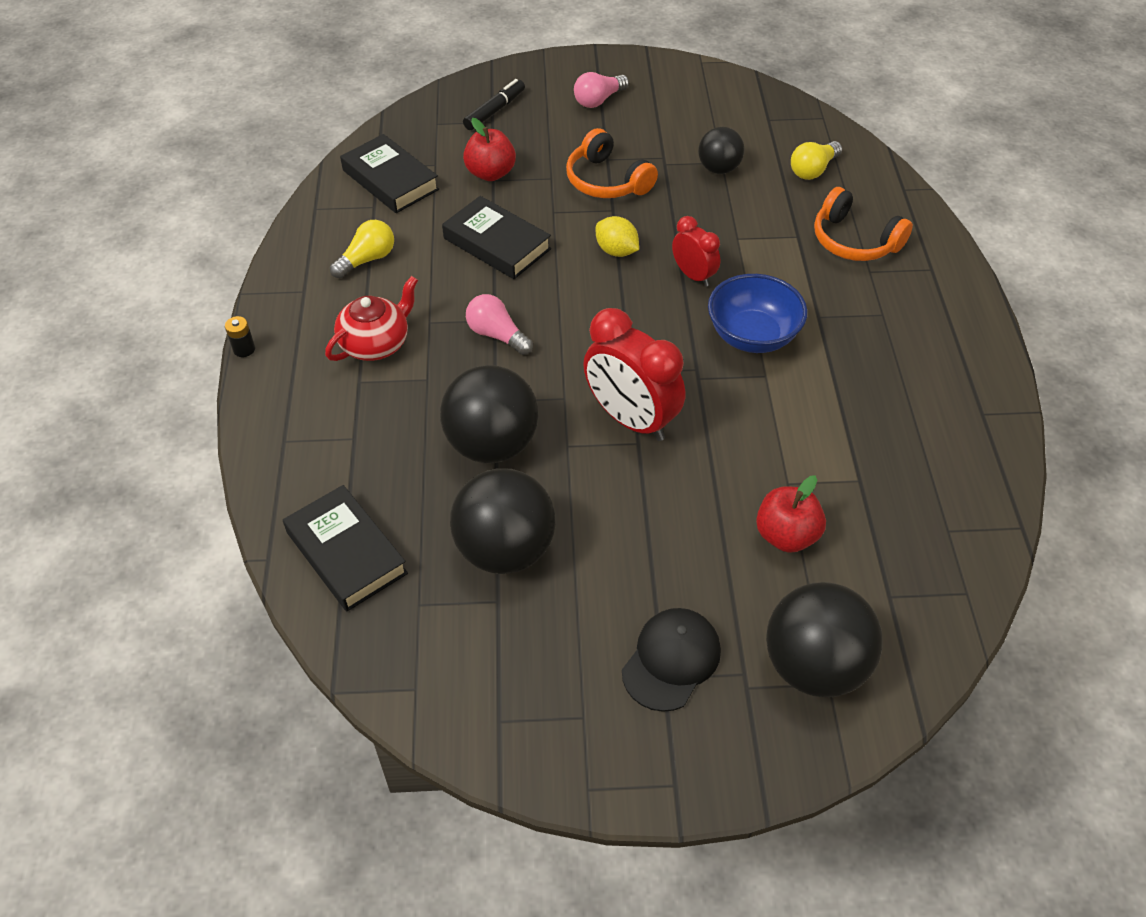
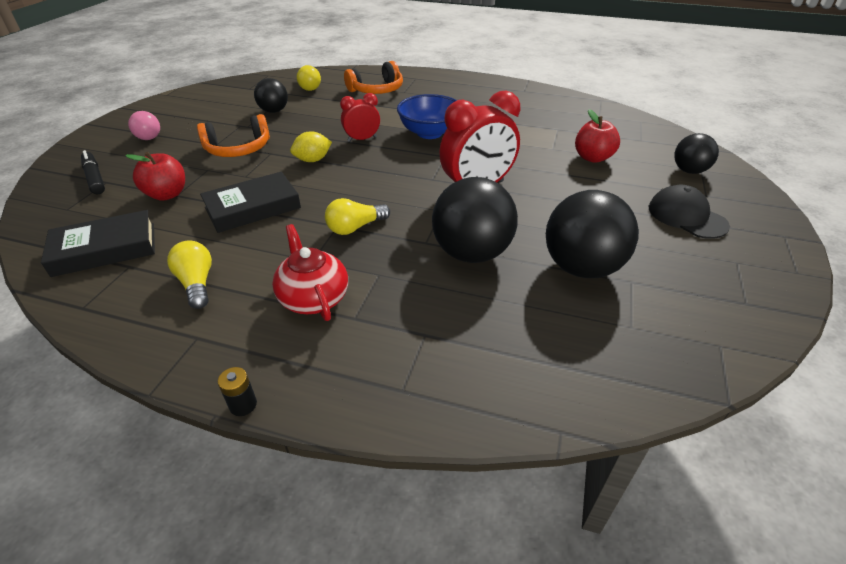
camera: 70 degrees left, 10 degrees down
(346, 553) = (565, 365): black book -> none
(497, 335) = (355, 227): pink light bulb -> yellow light bulb
(814, 665) = (689, 171): black ball -> black ball, size x0.59

